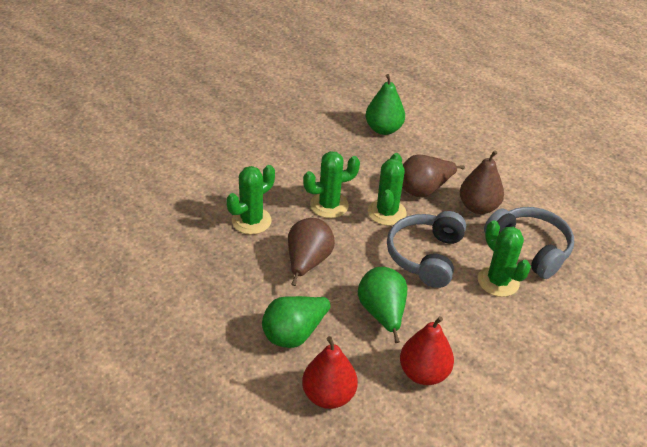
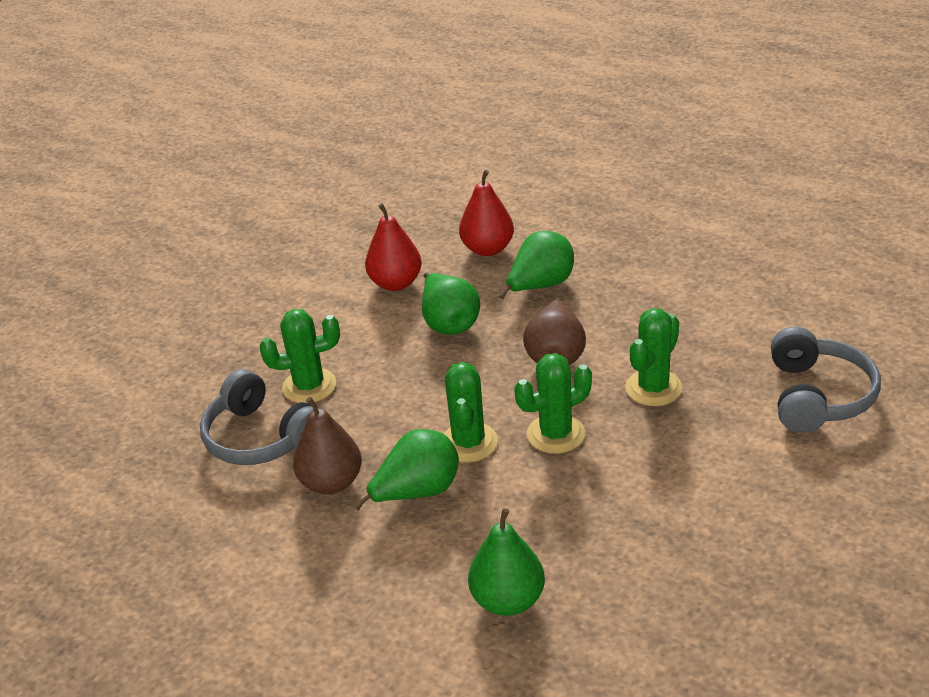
camera: 175 degrees right, 5 degrees down
(424, 190) = (417, 492): brown pear -> green pear
(425, 256) = (405, 396): grey headphones -> grey headphones (818, 396)
(498, 281) = (309, 386): green cactus -> green cactus turned 60 degrees counterclockwise

